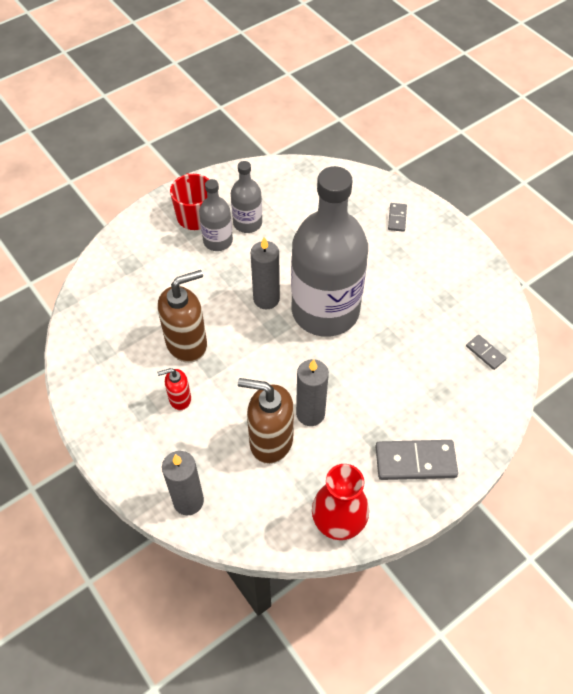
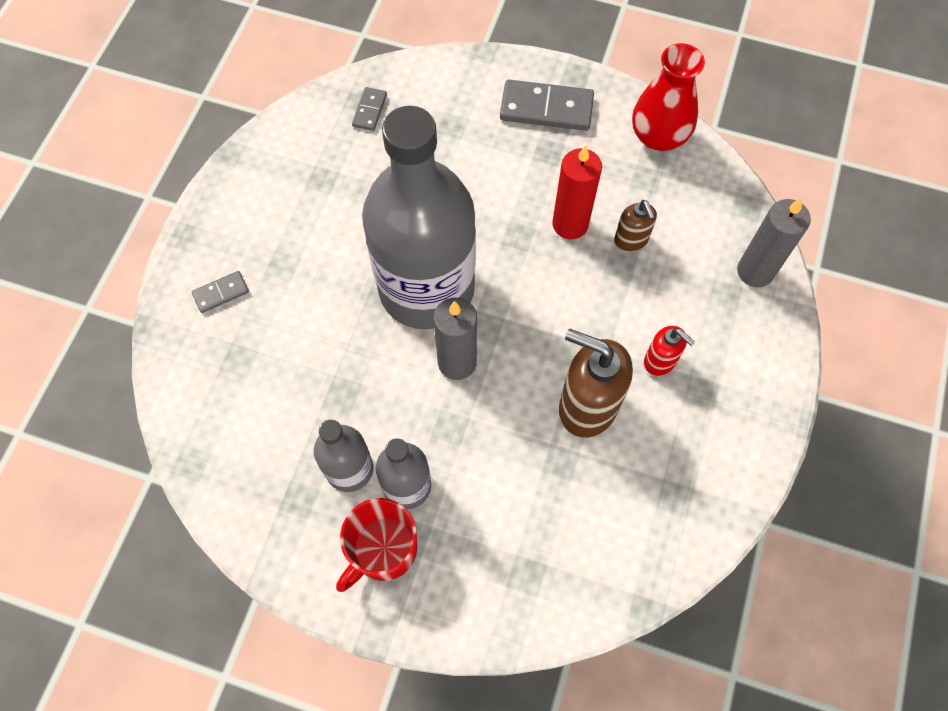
camera: 125 degrees left, 10 degrees up
(270, 441) = (631, 241): brown soap dispenser -> brown soap dispenser, size x0.54
(310, 414) = (570, 224): grey candle -> red candle
(415, 461) = (546, 109): grey domino -> grey domino turned 45 degrees counterclockwise

